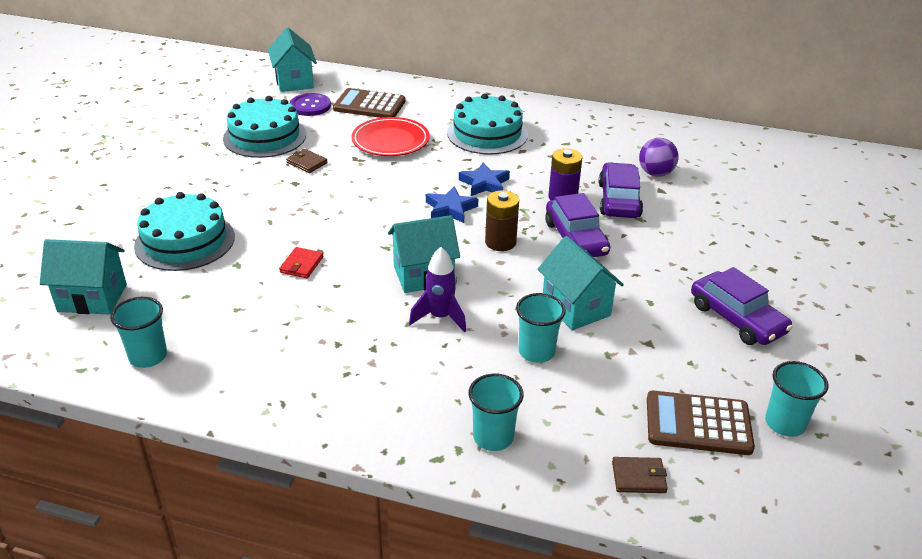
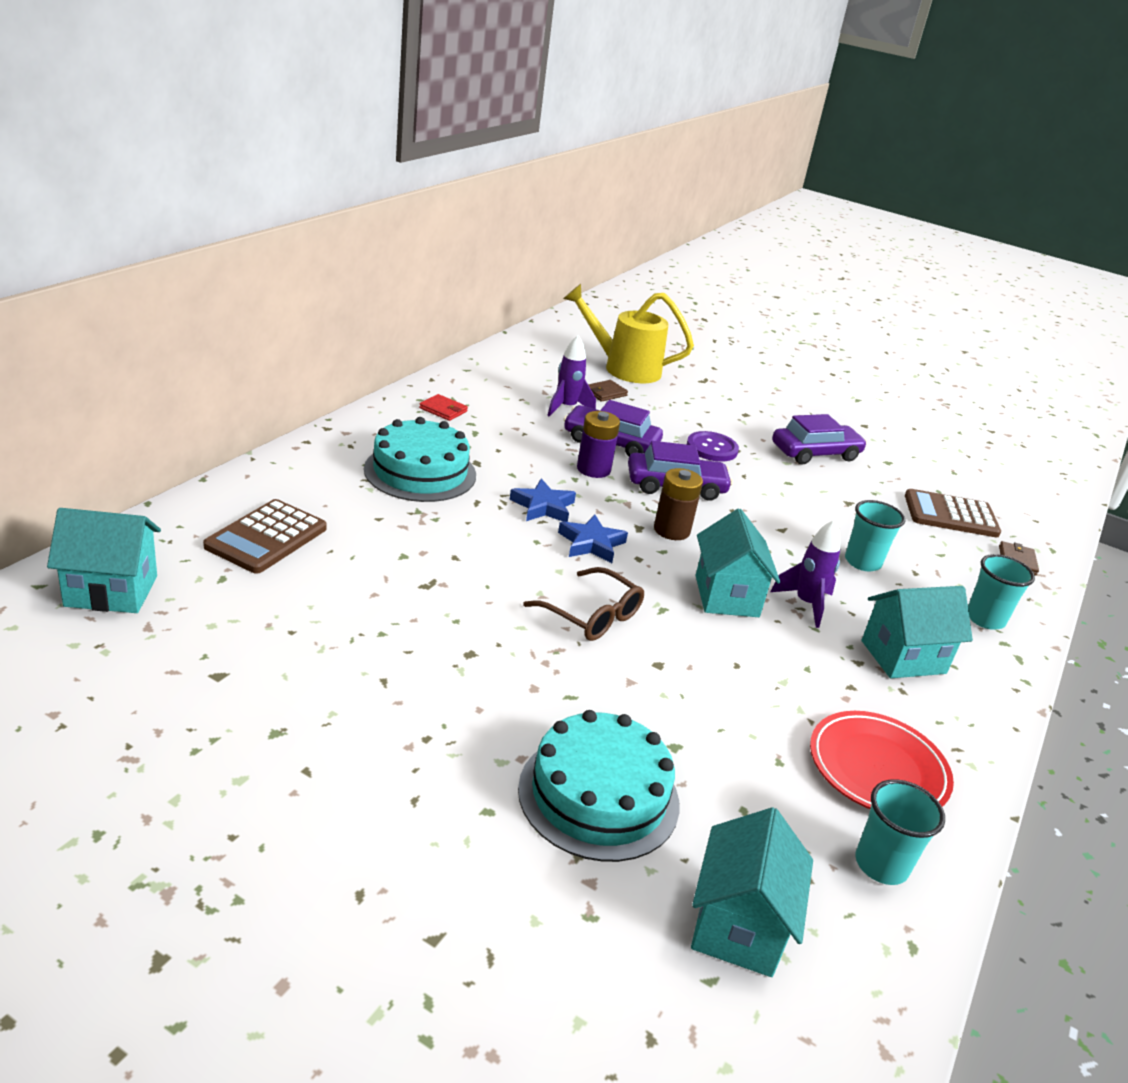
camera: 80 degrees left, 5 degrees down
(265, 136) = (299, 658): turquoise cake -> none
(301, 265) = (687, 685): red wallet -> red wallet (443, 410)
(307, 163) = (415, 631): brown wallet -> brown wallet (605, 393)
(310, 106) = (223, 592): purple button -> purple button (712, 448)
(360, 219) = (592, 615): none -> brown glasses
(390, 141) = (394, 545): red plate -> red plate (877, 769)
(576, 308) = (795, 521): turquoise house -> turquoise house (903, 657)
(655, 173) = (566, 408): purple ball -> purple rocket
(698, 424) = (950, 515): brown calculator -> brown calculator turned 75 degrees clockwise
(778, 191) = (624, 368): none -> yellow watering can
(785, 423) = (944, 480): turquoise cup -> none

